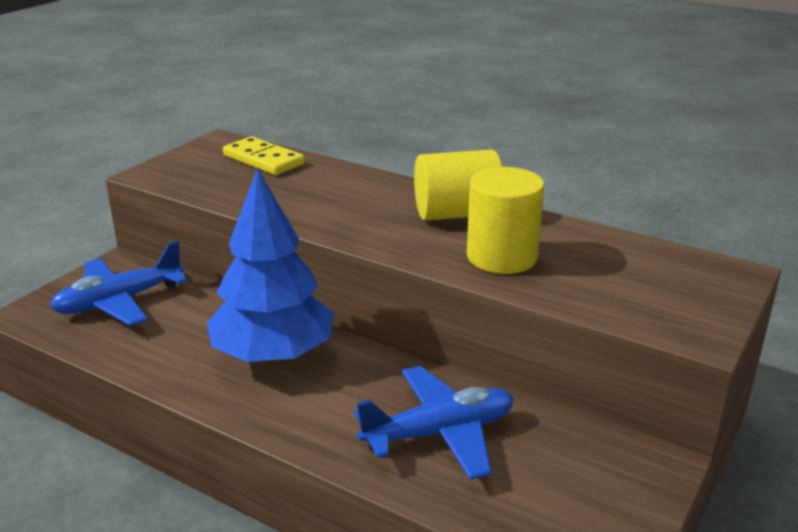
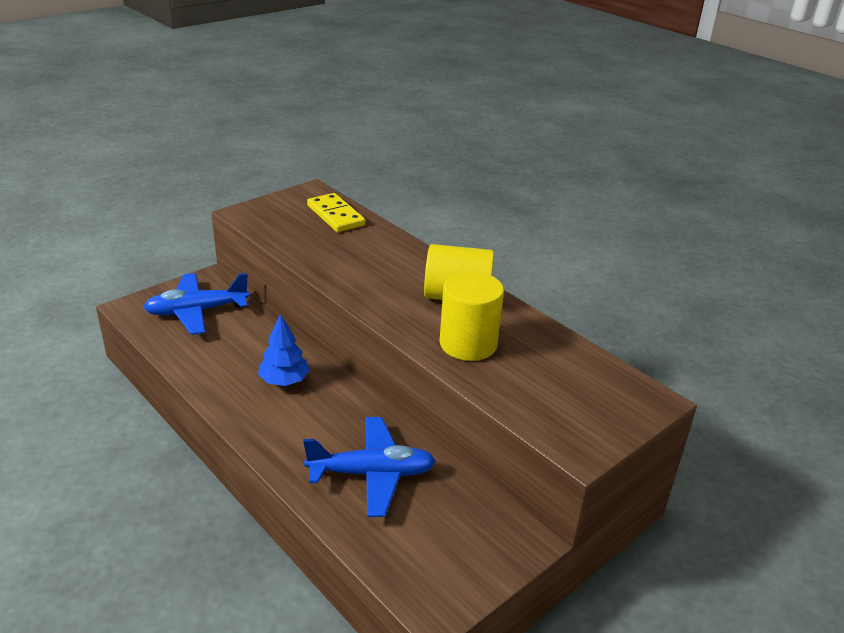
camera: 15 degrees right, 5 degrees up
(273, 355) = (284, 381): blue tree -> blue tree, size x0.52

